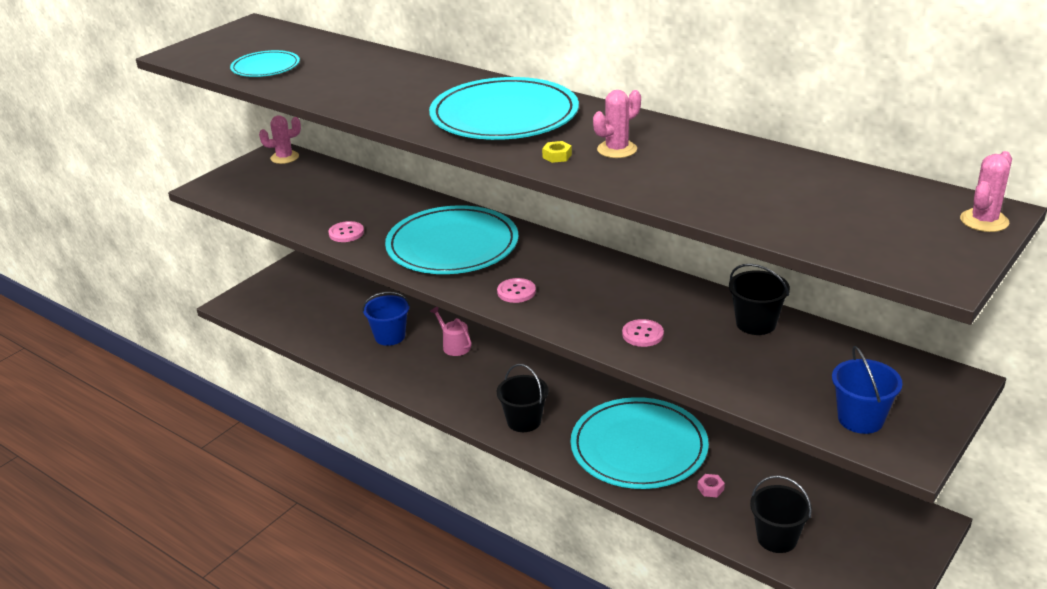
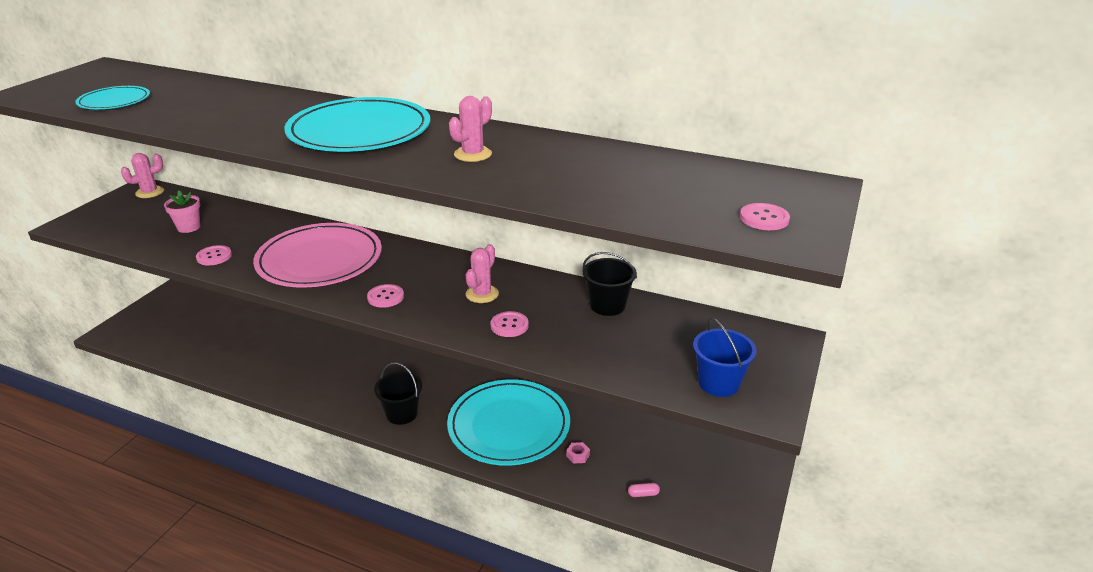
camera: 15 degrees left, 0 degrees up
(322, 199) = (189, 227): none -> pink flower pot
(390, 336) = (268, 348): blue bucket -> none
(452, 246) = (319, 260): turquoise plate -> pink plate
(454, 346) = (329, 351): pink watering can -> none
(557, 156) = (416, 163): yellow nut -> none
(777, 538) = (643, 494): black bucket -> pink capsule
(911, 244) = (764, 218): none -> pink button
(984, 221) = (817, 194): pink cactus -> pink cactus (482, 294)

